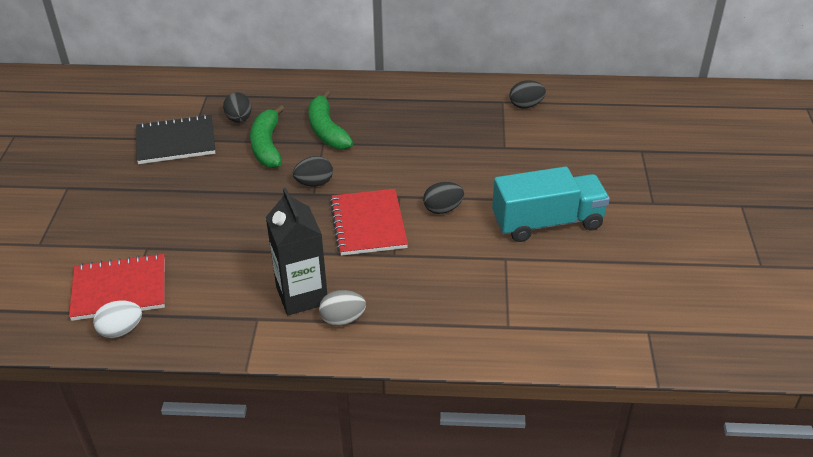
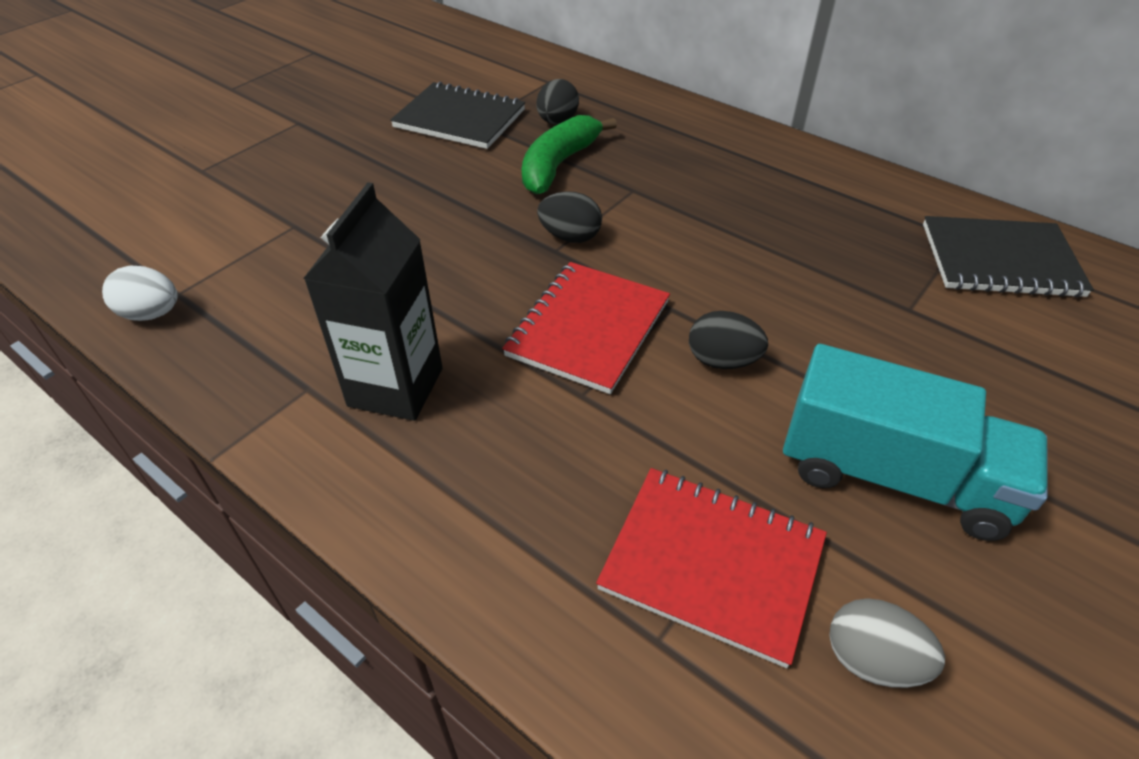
camera: 35 degrees right, 5 degrees up
(119, 289) = (210, 261): red notebook -> red notebook (712, 564)
(327, 130) = (653, 176): green banana -> none
(343, 319) = (410, 458): grey egg -> grey egg (872, 660)
(526, 105) = (1000, 260): black egg -> black notebook

